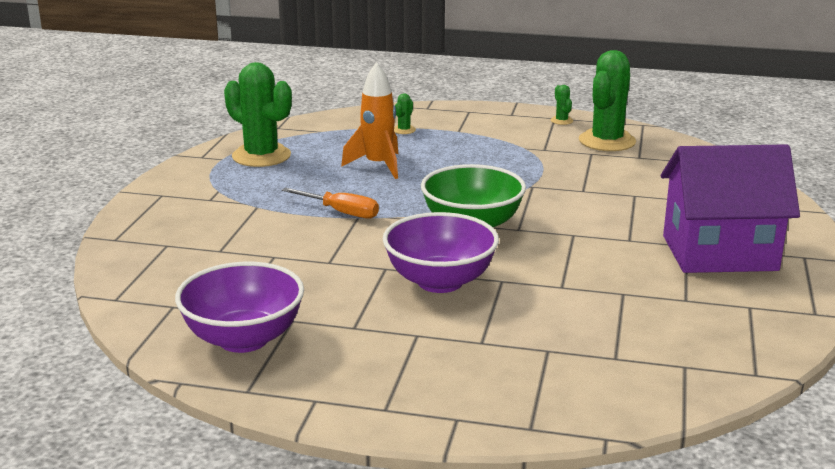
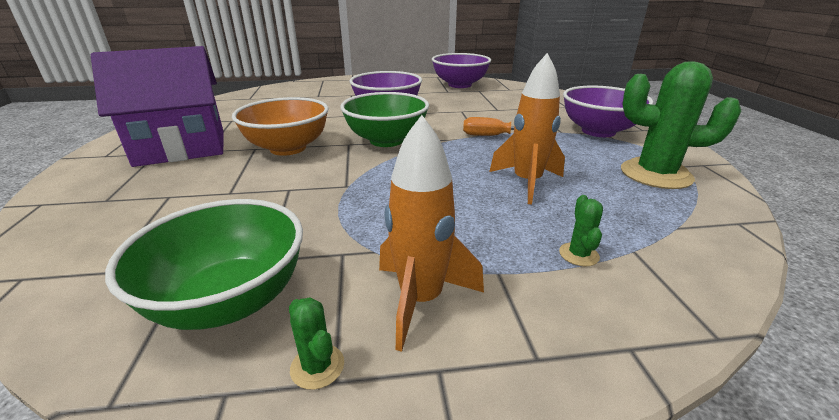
camera: 160 degrees right, 5 degrees up
(216, 200) = (598, 131): none -> purple bowl
(507, 129) = (421, 300): none -> orange rocket
(590, 233) = (288, 148): none -> orange bowl
(607, 141) = (230, 300): green cactus -> green bowl

